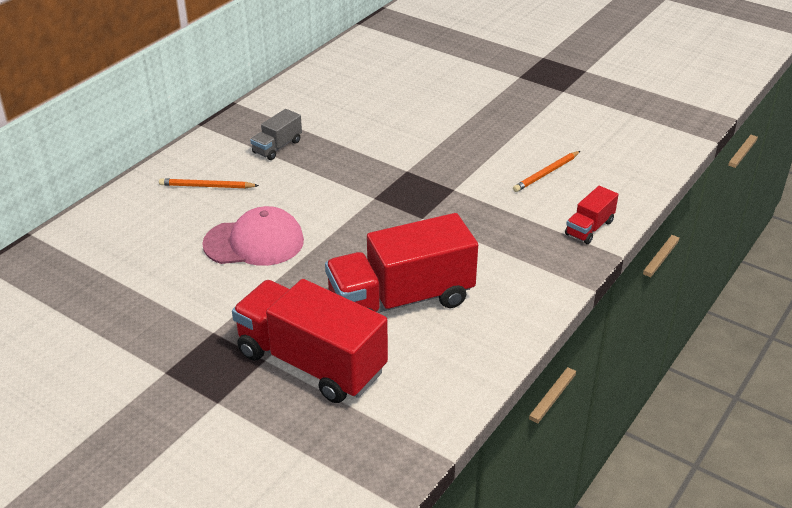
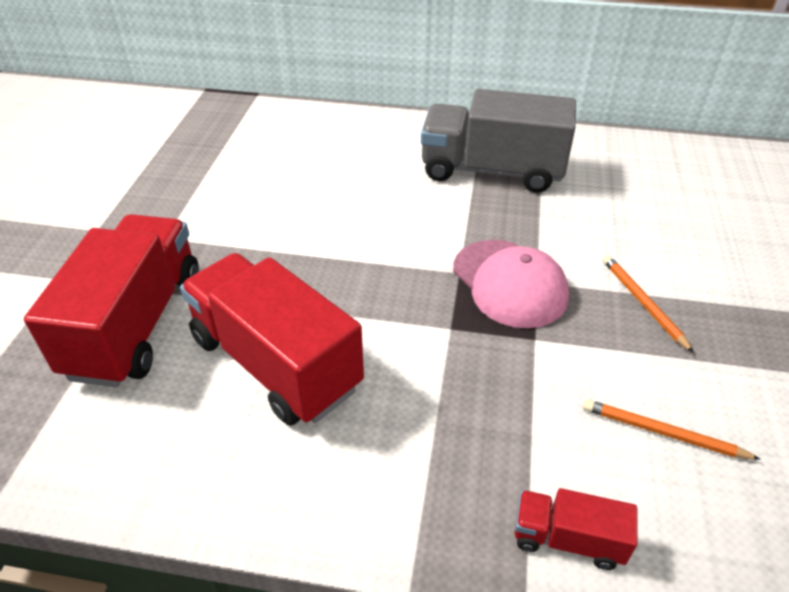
camera: 65 degrees right, 5 degrees up
(206, 186) = (388, 153): orange pencil -> orange pencil (642, 303)
(254, 242) = (318, 213): pink cap -> pink cap (509, 283)
(277, 147) = (492, 171): grey truck -> grey truck, size x2.15

